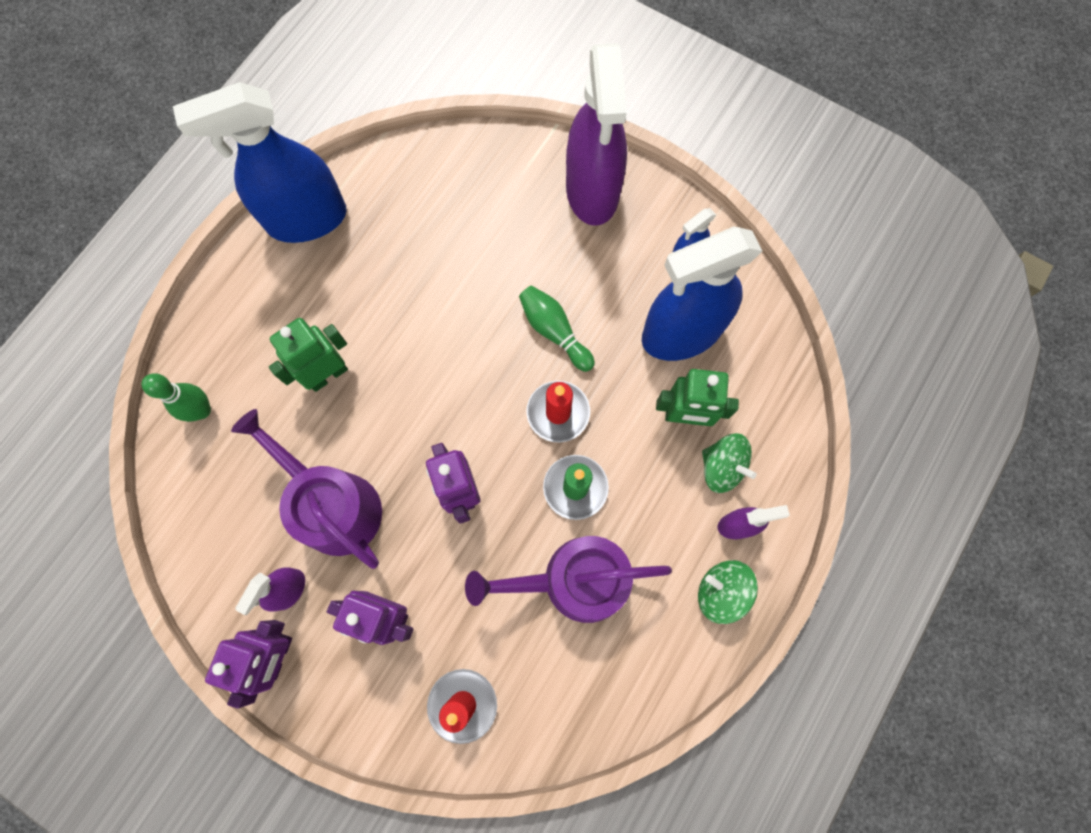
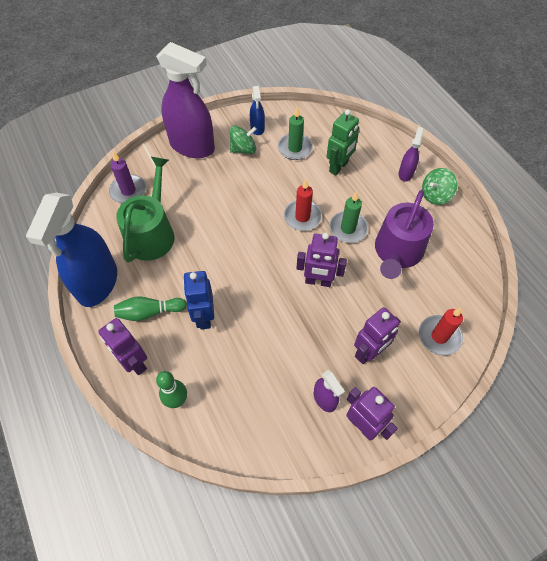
camera: 60 degrees left, 15 degrees down
(224, 331) = (134, 362): none -> purple robot
(327, 374) = (204, 317): green robot -> blue robot
(332, 505) = (286, 351): purple watering can -> none
(415, 233) = (152, 233): none -> green watering can
(465, 161) = (128, 191): none -> purple candle
(554, 331) = (257, 197): green bowling pin -> green bowling pin (149, 312)
(681, 333) = (295, 148): blue spray bottle -> green candle
(722, 467) = (373, 165): green spinning top -> green spinning top (243, 149)

